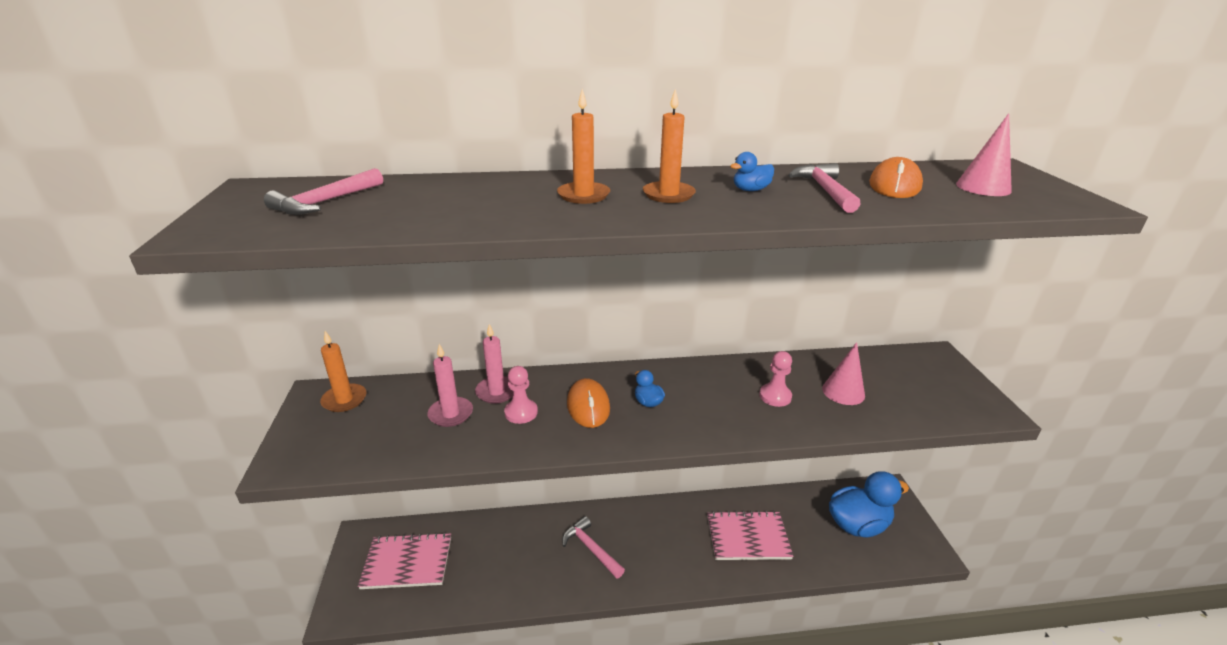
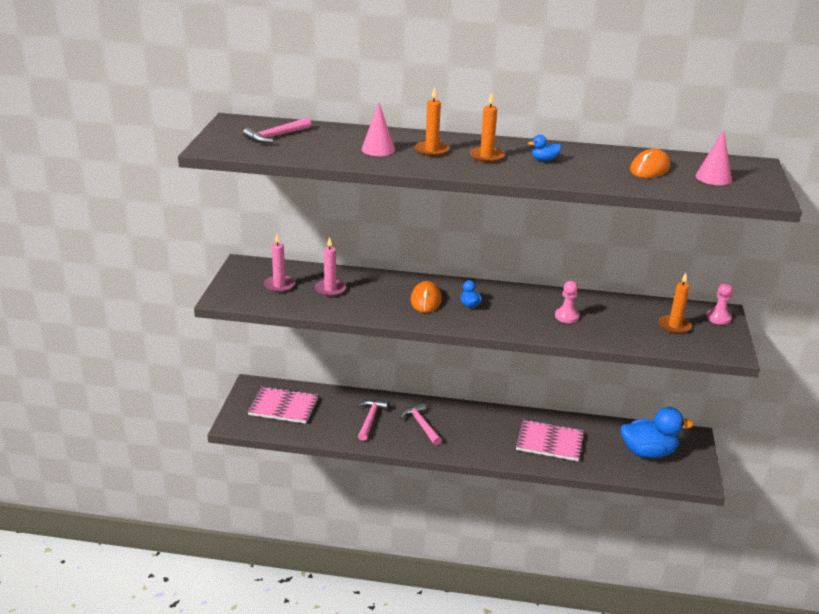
camera: 15 degrees right, 0 degrees up
(344, 400) = (261, 270): orange candle -> orange candle (674, 326)
(497, 392) = (365, 282): pink candle -> pink candle (279, 285)
(521, 412) = (378, 296): pink pawn -> pink pawn (718, 318)
(825, 190) = (595, 166): pink hammer -> pink hammer (370, 419)
(843, 392) = (622, 322): pink cone -> pink cone (378, 149)

